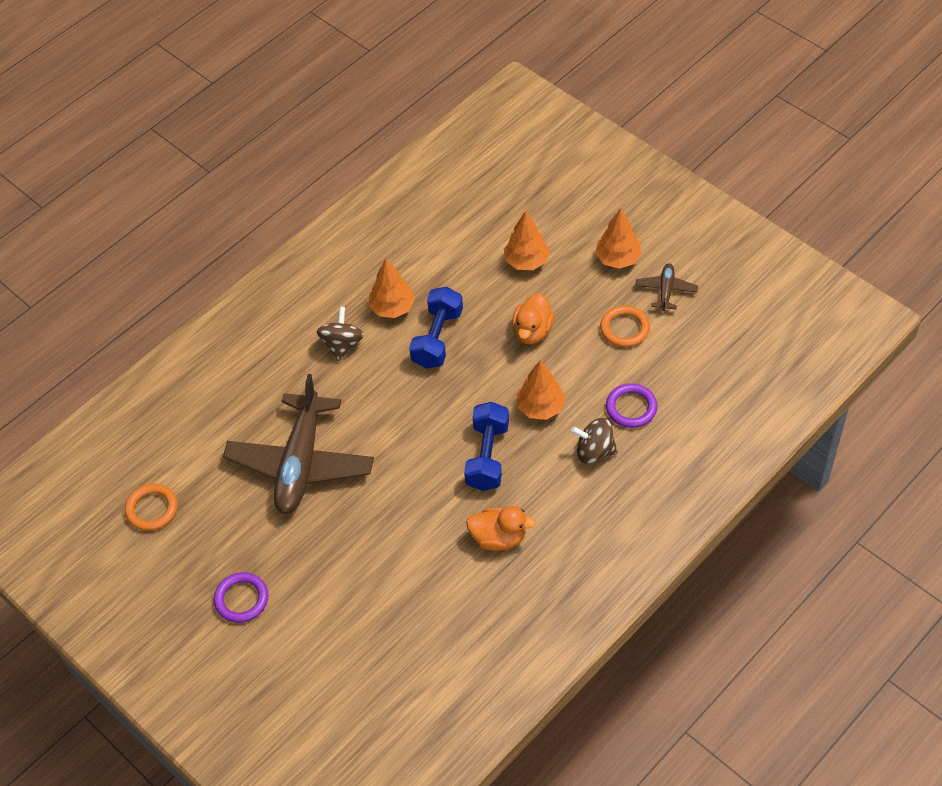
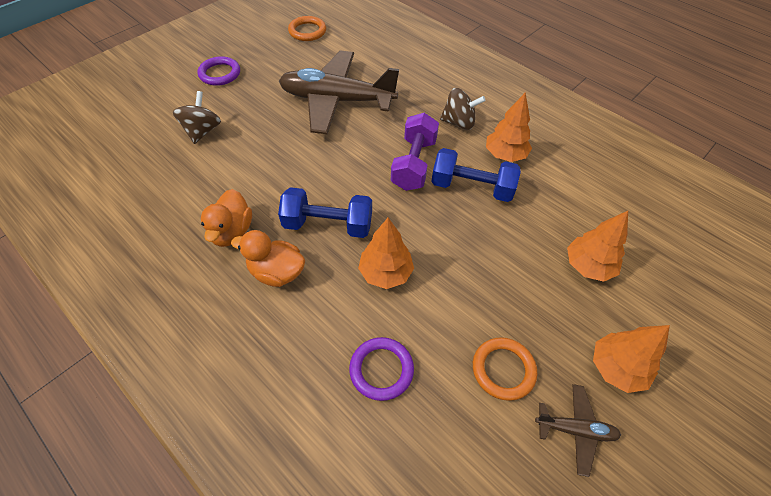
camera: 85 degrees right, 0 degrees up
(405, 386) = (413, 164): none -> purple dumbbell
(532, 331) = (488, 269): orange duck -> orange duck (277, 272)
(594, 451) = (322, 324): brown spinning top -> brown spinning top (202, 131)

